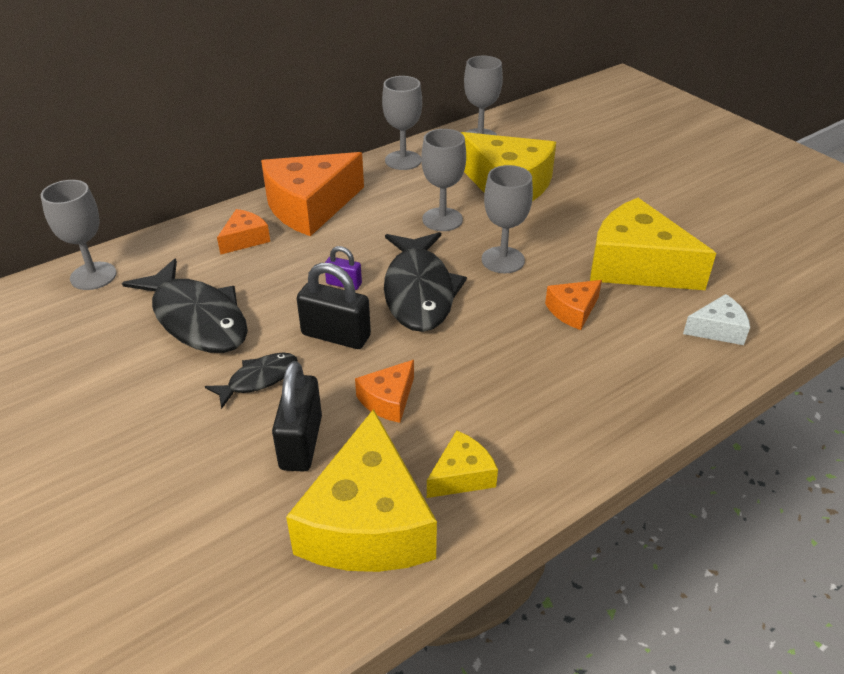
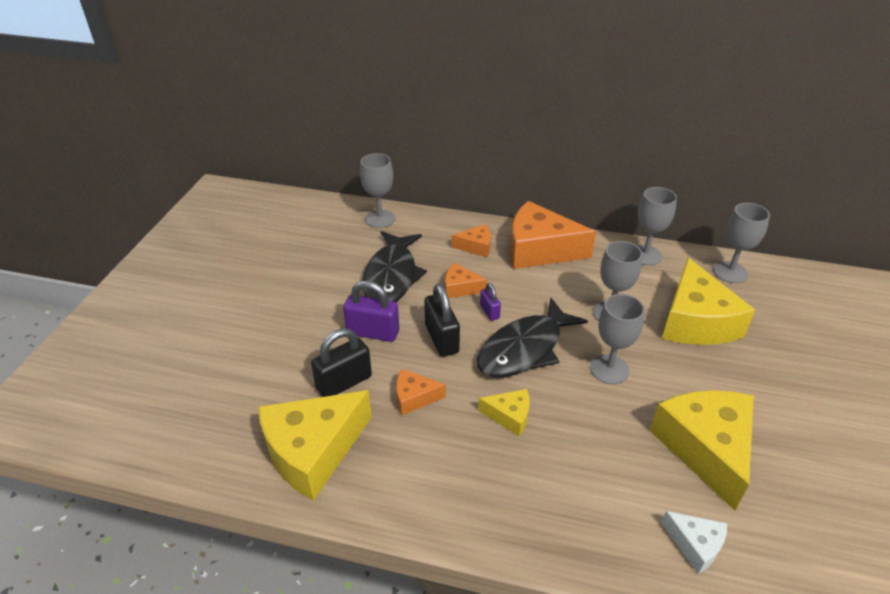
camera: 50 degrees right, 0 degrees up
(259, 379) = (373, 332): black fish -> purple padlock
(461, 475) = (387, 473): yellow cheese -> yellow cheese (509, 416)
(573, 311) = (604, 440): orange cheese -> orange cheese (460, 288)

